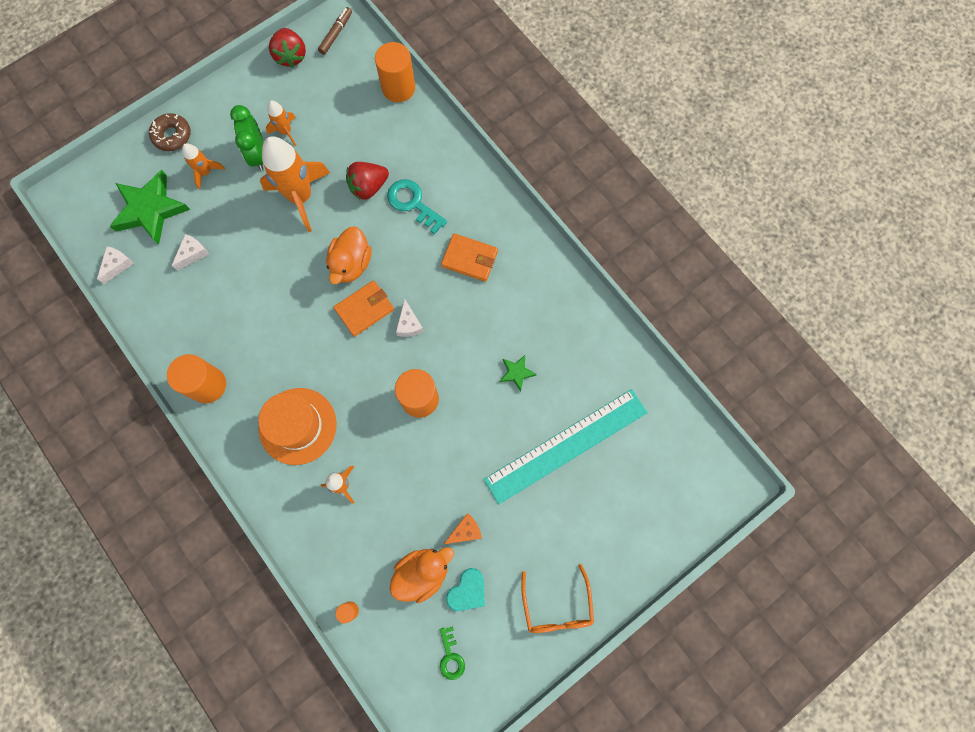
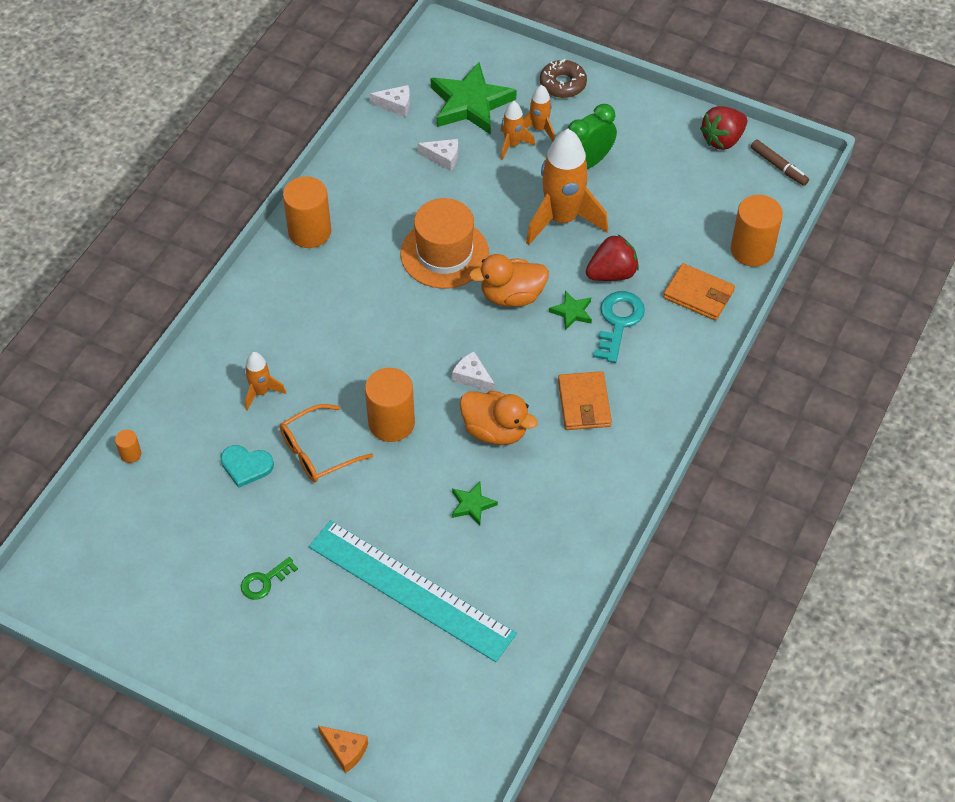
camera: 65 degrees right, 20 degrees down
(286, 132) = (629, 174): orange rocket -> orange rocket (512, 145)
(297, 426) = (305, 325): orange hat -> orange hat (444, 253)
(336, 34) = (778, 166): brown marker -> brown marker turned 45 degrees clockwise
(364, 309) = (466, 330): orange wallet -> orange wallet (698, 295)
(368, 187) = (612, 273): red strawberry -> red strawberry turned 120 degrees clockwise
(388, 230) = (572, 312): none -> green star
(409, 324) = (472, 377): white cheese -> white cheese turned 75 degrees clockwise
(422, 572) = (199, 504): orange duck -> orange duck (495, 430)
(450, 657) = (120, 568): green key -> green key (264, 581)
(465, 531) = (263, 527): orange cheese -> orange cheese (345, 750)
(467, 591) = (197, 556): turquoise heart -> turquoise heart (246, 466)
(557, 606) = (218, 652): orange glasses -> orange glasses (317, 451)

